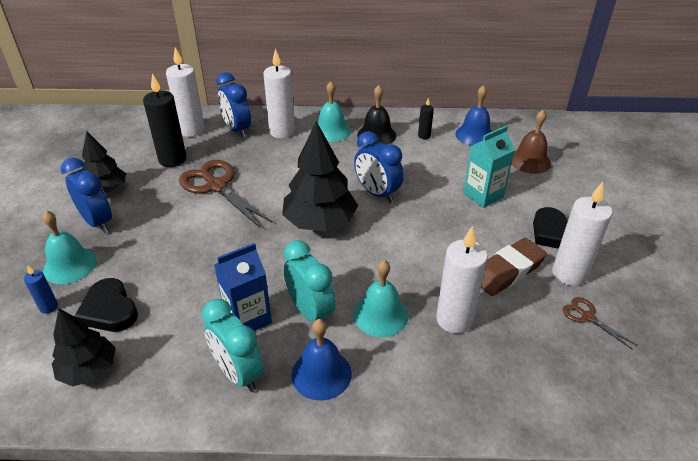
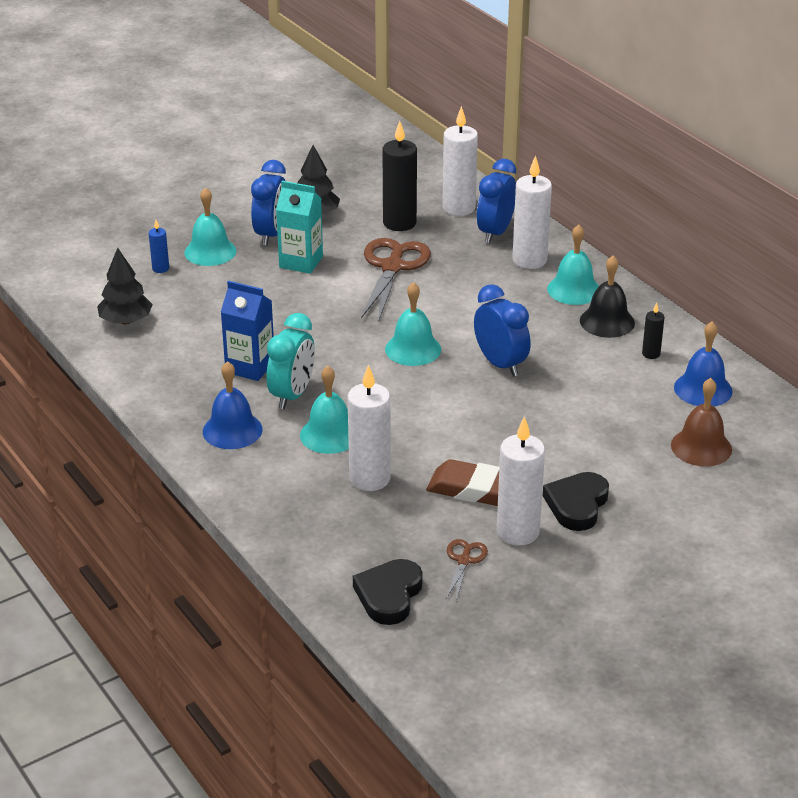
camera: 55 degrees right, 5 degrees down
(109, 310) = (187, 297): black heart -> black heart (389, 595)
(238, 373) = (191, 389): turquoise clock -> none
(320, 222) = (413, 349): black tree -> turquoise bell
(377, 193) = (500, 364): blue clock -> blue clock turned 135 degrees clockwise
(483, 195) = (586, 434): turquoise carton -> turquoise carton (301, 262)

